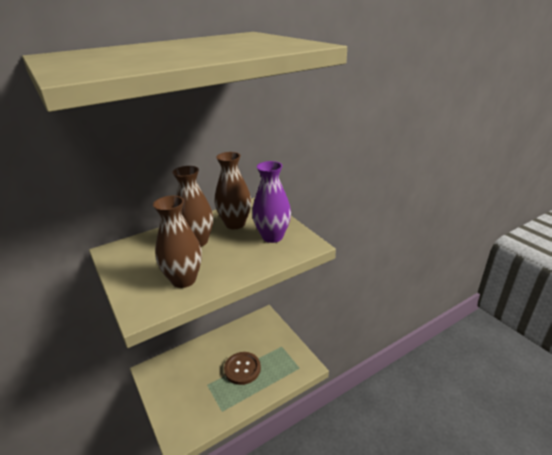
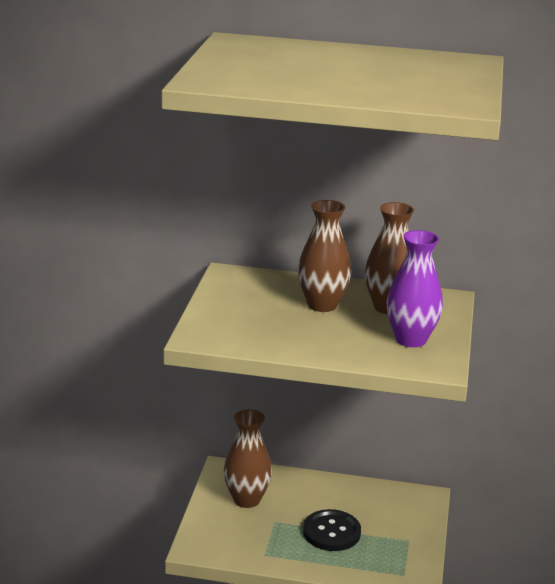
camera: 40 degrees right, 5 degrees down
(184, 280) = (264, 332): brown vase -> brown vase (247, 499)
(242, 369) = (331, 532): brown button -> black button

